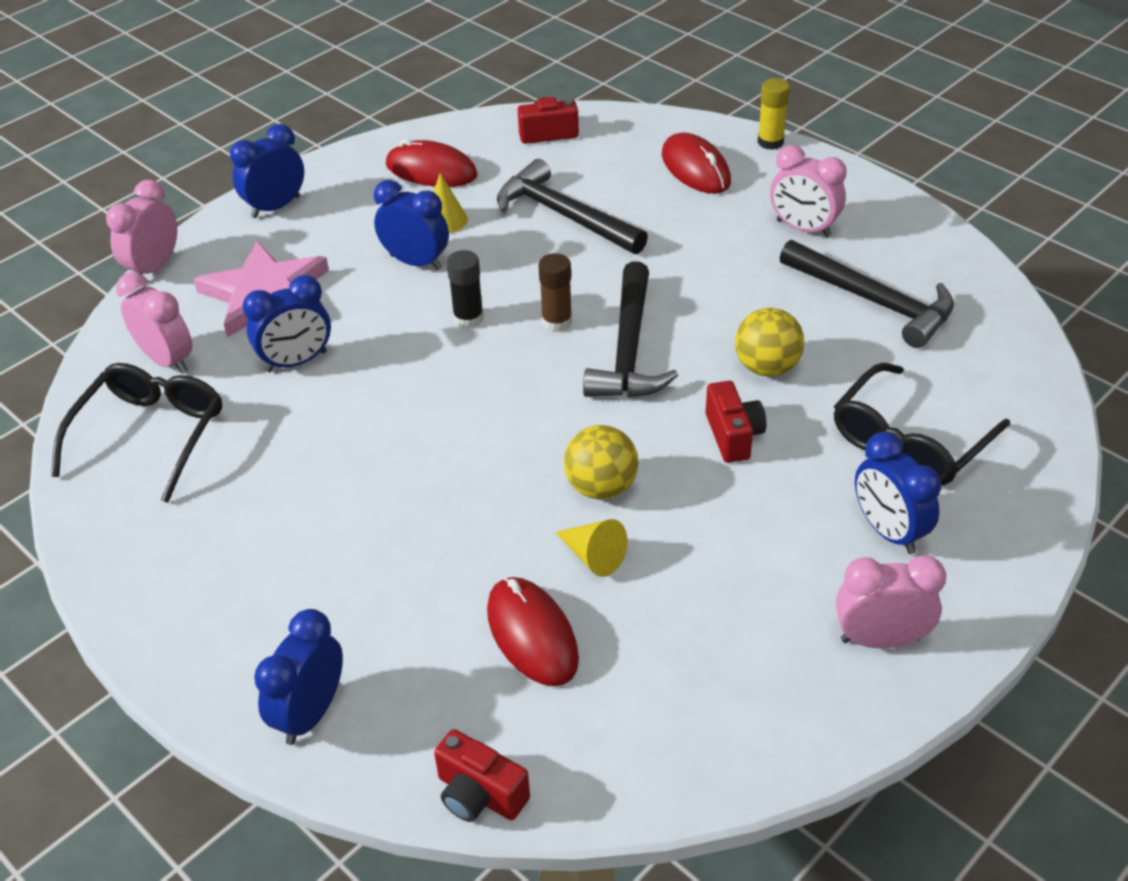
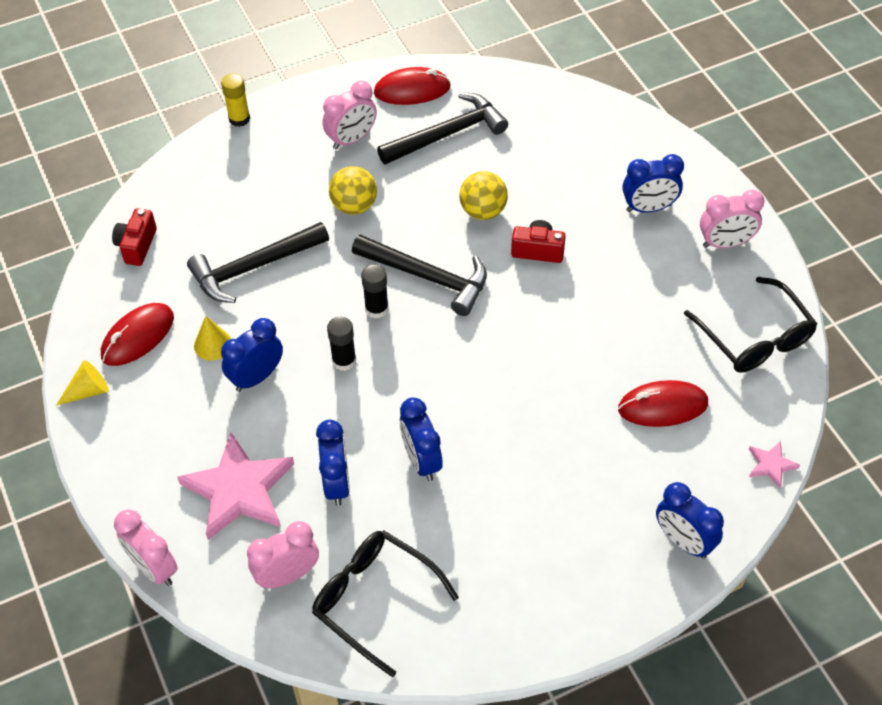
camera: 70 degrees left, 10 degrees up
(275, 207) = (119, 460): blue clock -> blue clock (421, 460)
(479, 794) = (771, 465): red camera -> pink star
(557, 322) = (376, 309): brown glue stick -> black glue stick
(593, 556) = (611, 356): yellow cone -> yellow cone (88, 391)
(601, 487) = (553, 334): yellow ball -> yellow ball (354, 206)
(695, 169) = (244, 172): red mouse -> red mouse (412, 90)
(880, 639) = (725, 243): pink clock -> pink clock turned 120 degrees counterclockwise
(910, 441) = (581, 168): black glasses -> black glasses (755, 338)

